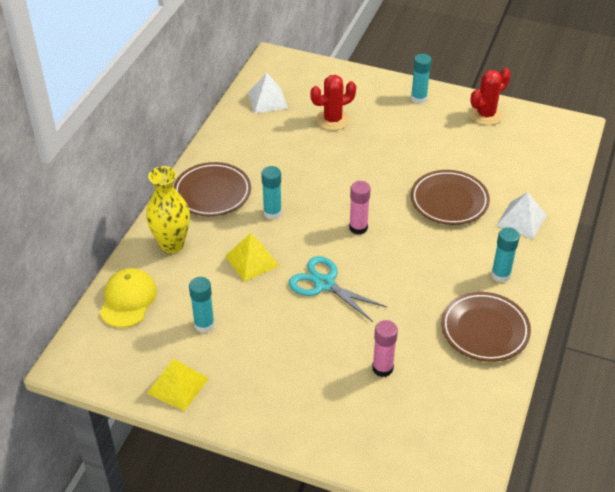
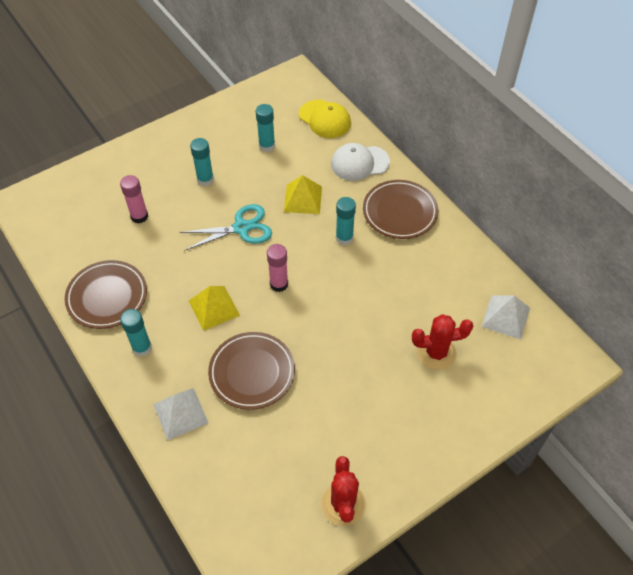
camera: 125 degrees right, 10 degrees up
(172, 244) = (359, 163): yellow vase -> white cap
(177, 385) = (230, 112): yellow pyramid -> yellow pyramid (214, 307)
(332, 120) = (436, 353): red cactus -> red cactus turned 75 degrees clockwise
(418, 98) = (417, 456): turquoise glue stick -> turquoise glue stick (205, 180)

